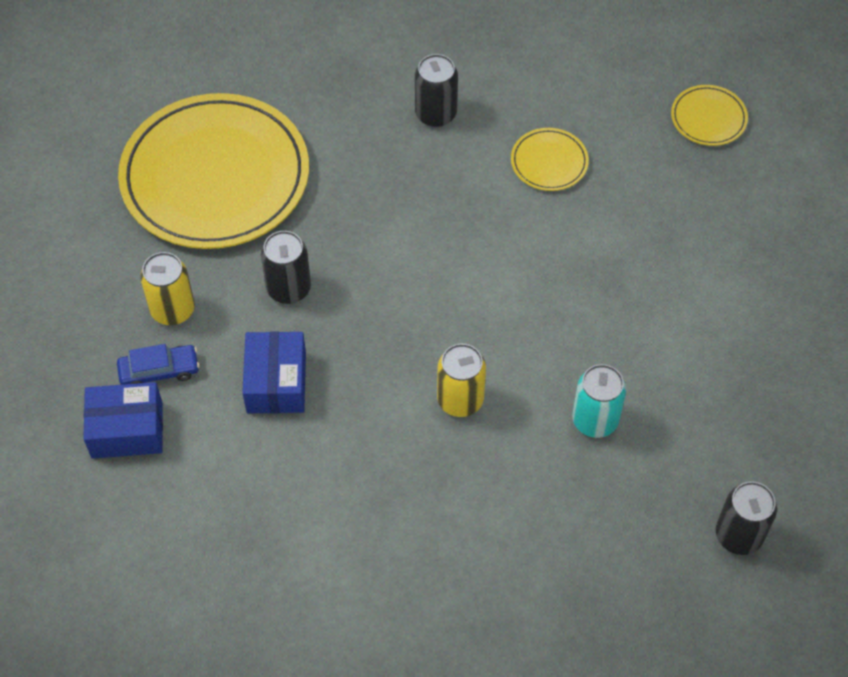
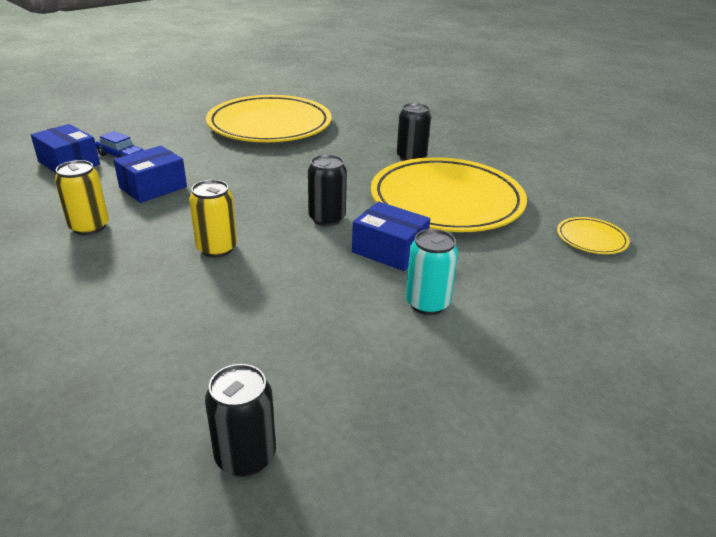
camera: 45 degrees right, 25 degrees down
(173, 310) = (168, 145): yellow can -> yellow can (89, 227)
(288, 288) = (226, 166): black can -> black can (327, 218)
(549, 162) = (446, 201): yellow plate -> yellow plate, size x2.42
(587, 275) = (389, 250): none -> blue box
(595, 420) = (271, 310): turquoise can -> turquoise can (427, 303)

